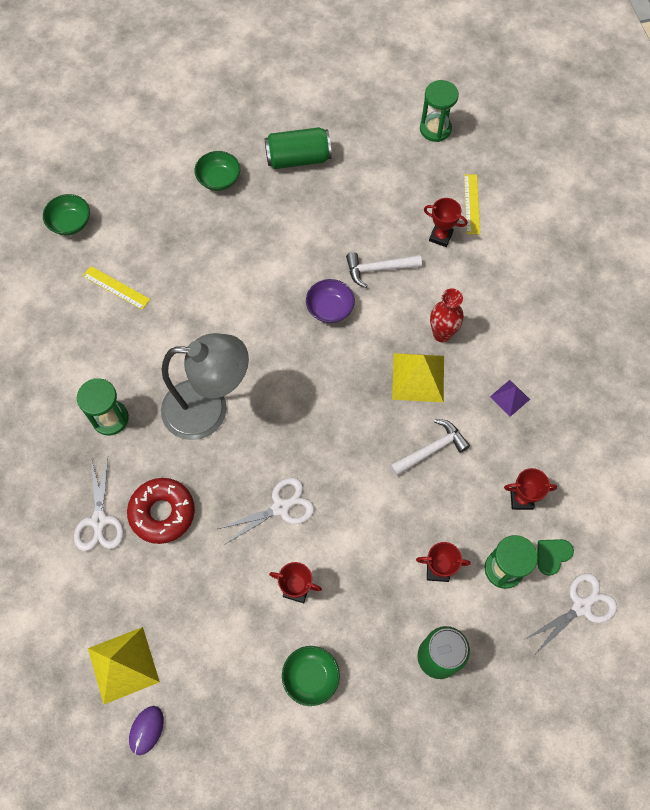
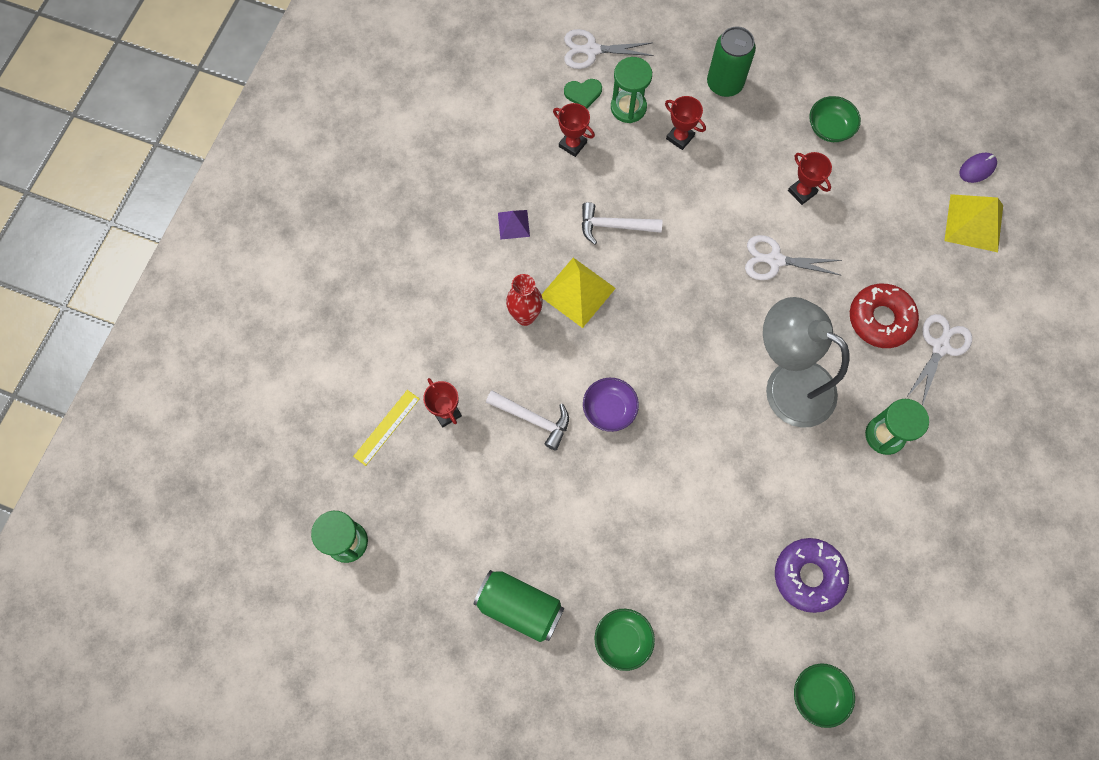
camera: 145 degrees left, 5 degrees up
(116, 287) = (808, 576): yellow ruler -> purple donut

